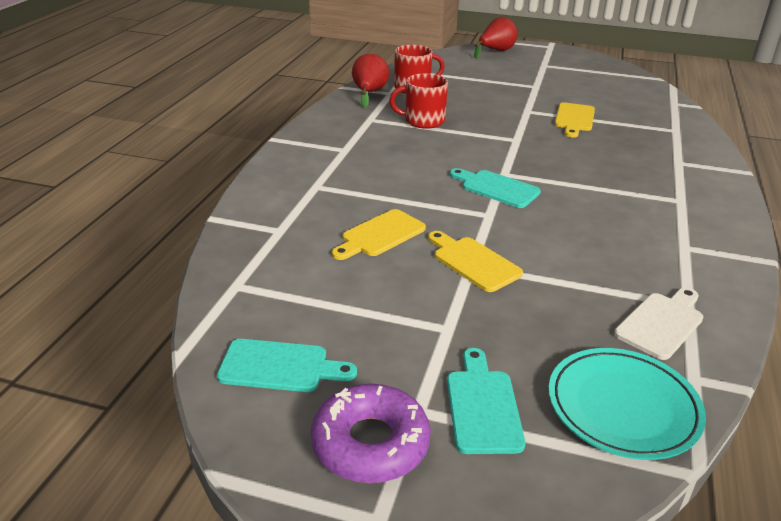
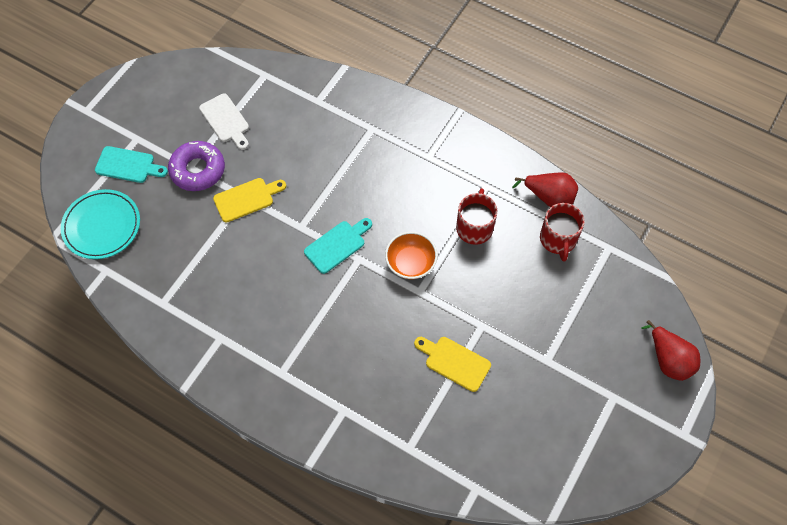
camera: 105 degrees right, 30 degrees up
(280, 366) = (189, 88): turquoise cutting board -> none
(370, 443) = (125, 115): purple donut -> purple donut (198, 170)
(380, 235) = (294, 155): yellow cutting board -> none
(487, 146) = (410, 263): none -> orange bowl
(661, 323) = (152, 278): white cutting board -> white cutting board (226, 120)

